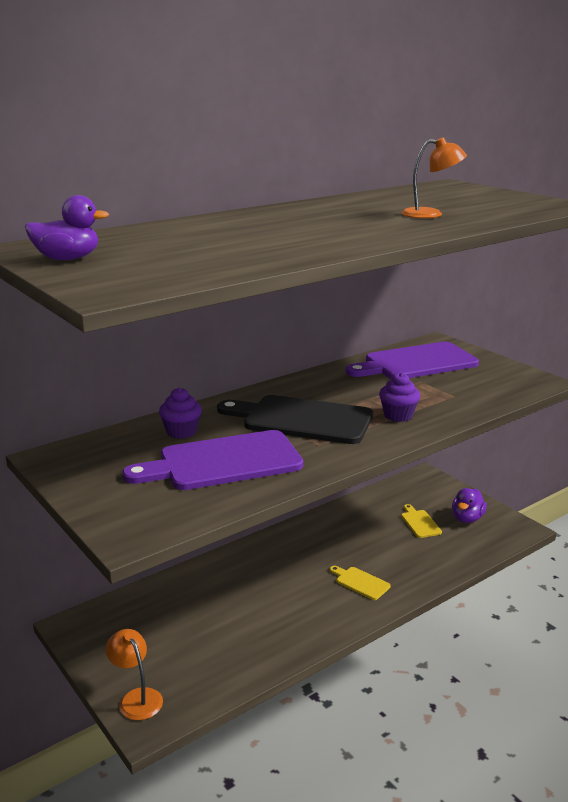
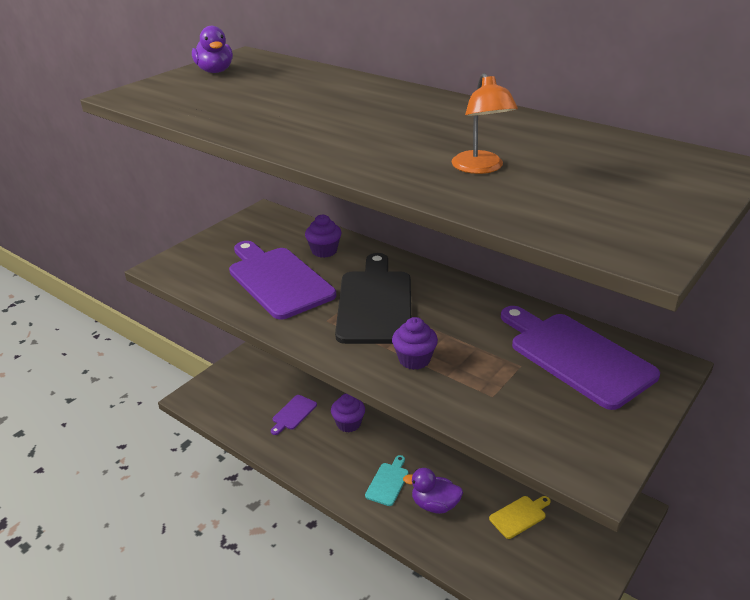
camera: 75 degrees right, 10 degrees up
(136, 698) = (214, 386): orange lamp -> none
(230, 632) = (293, 414): none -> purple cutting board
(268, 594) = (348, 424): none -> purple cupcake
(360, 582) = (388, 482): yellow cutting board -> turquoise cutting board
(467, 518) = (555, 561): purple duck -> purple duck (434, 505)

